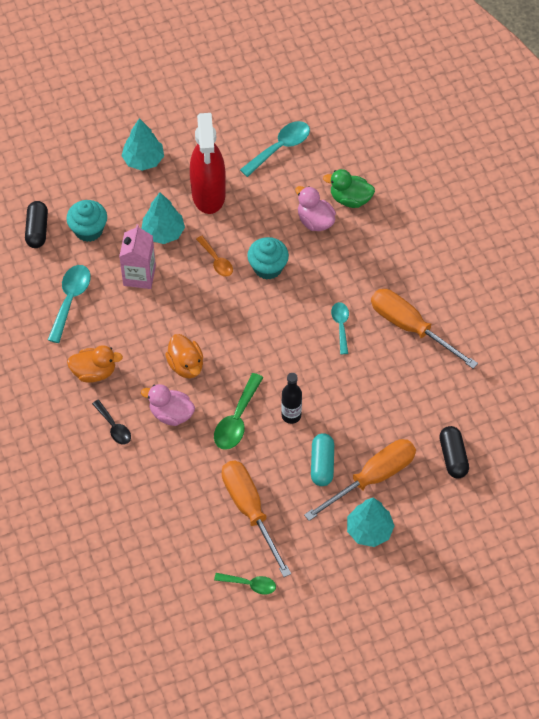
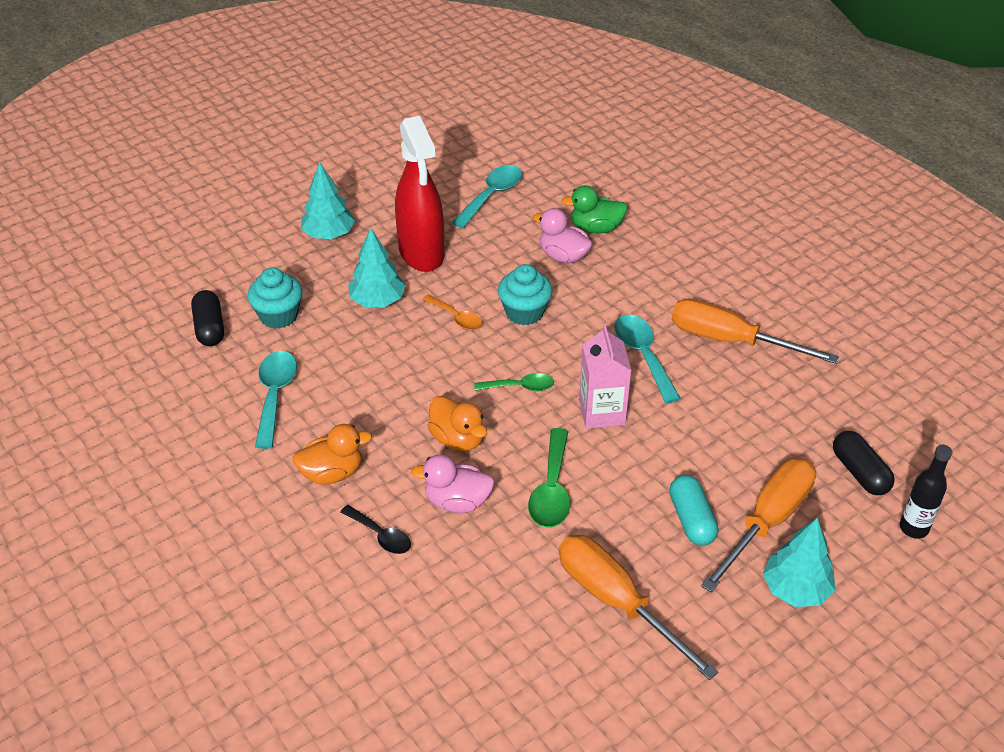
camera: 15 degrees left, 15 degrees down
(139, 275) = (361, 351): pink carton -> pink carton (602, 412)
(250, 584) = (658, 706): green spoon -> green spoon (520, 387)
(291, 415) = (623, 469): black bottle -> black bottle (913, 528)
(341, 325) = (643, 355): turquoise spoon -> turquoise spoon, size x1.56

